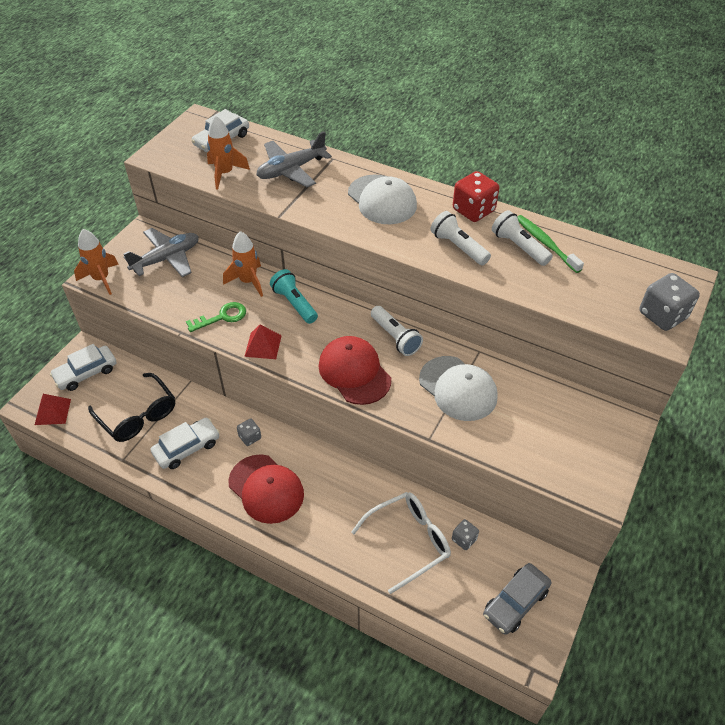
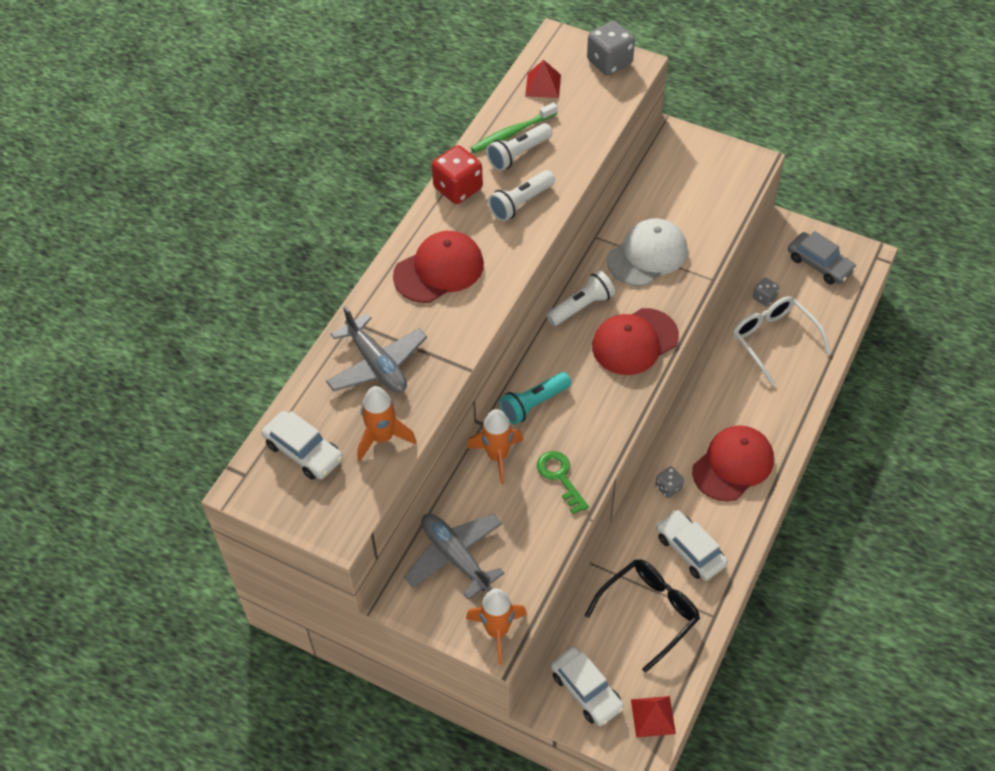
camera: 90 degrees left, 5 degrees up
(263, 345) = (603, 430): red pyramid -> red pyramid (543, 85)
(382, 200) = (439, 270): white cap -> red cap

